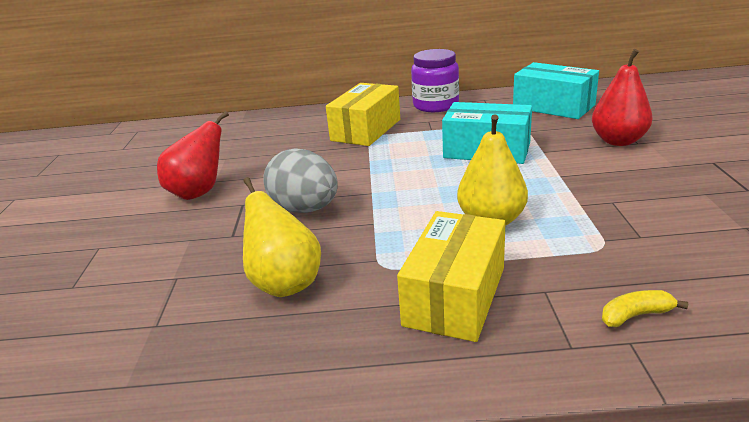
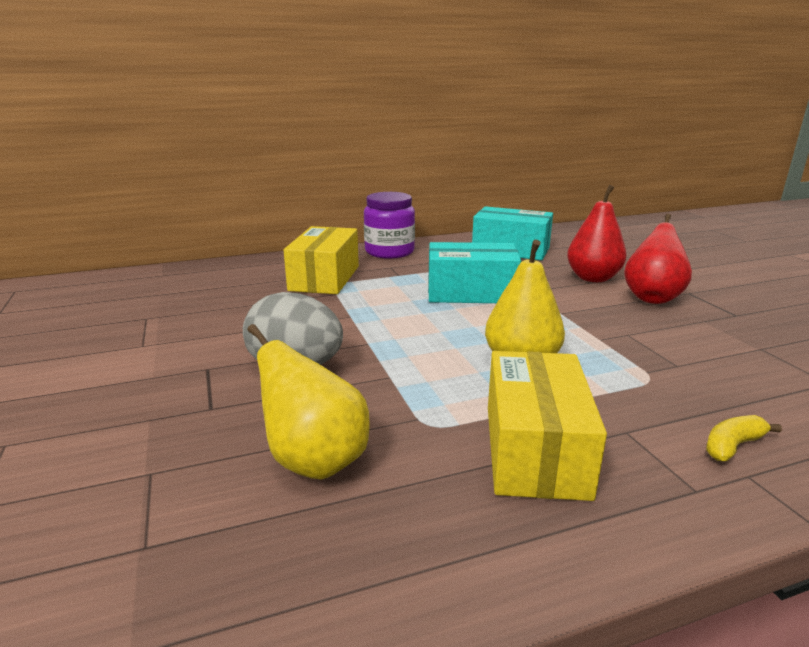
camera: 20 degrees left, 5 degrees down
(199, 192) = (138, 359): red pear -> red pear (652, 298)

